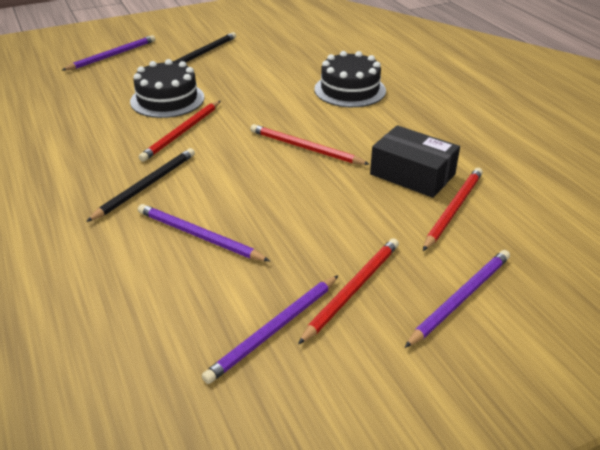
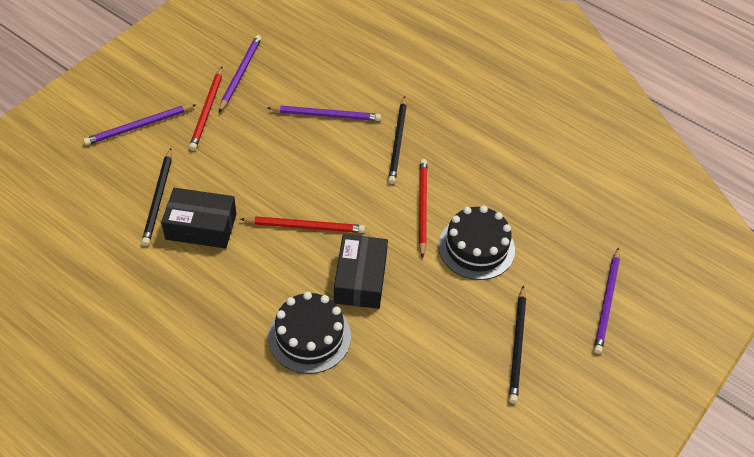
camera: 150 degrees right, 15 degrees up
(283, 106) = (360, 279): none -> black box
(453, 209) = (158, 199): red pencil -> black pencil
(460, 298) = (139, 126): purple pencil -> purple pencil turned 45 degrees clockwise

